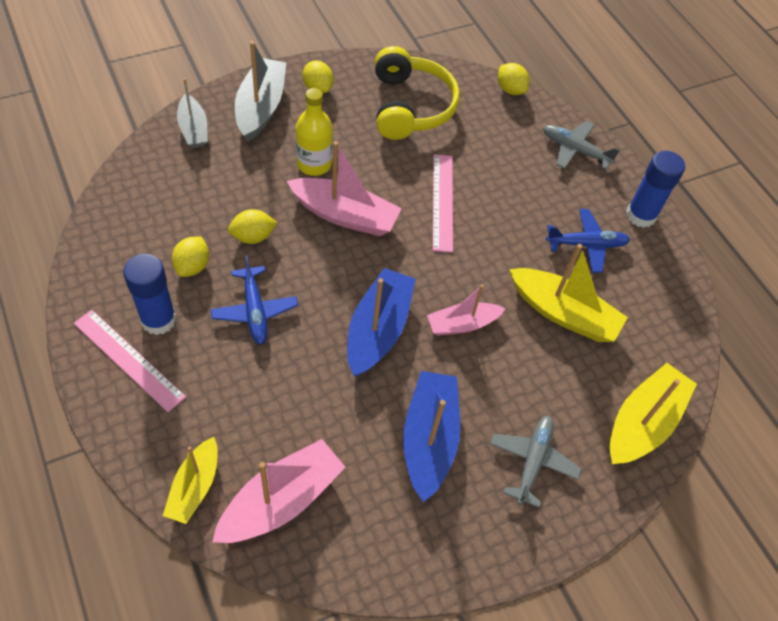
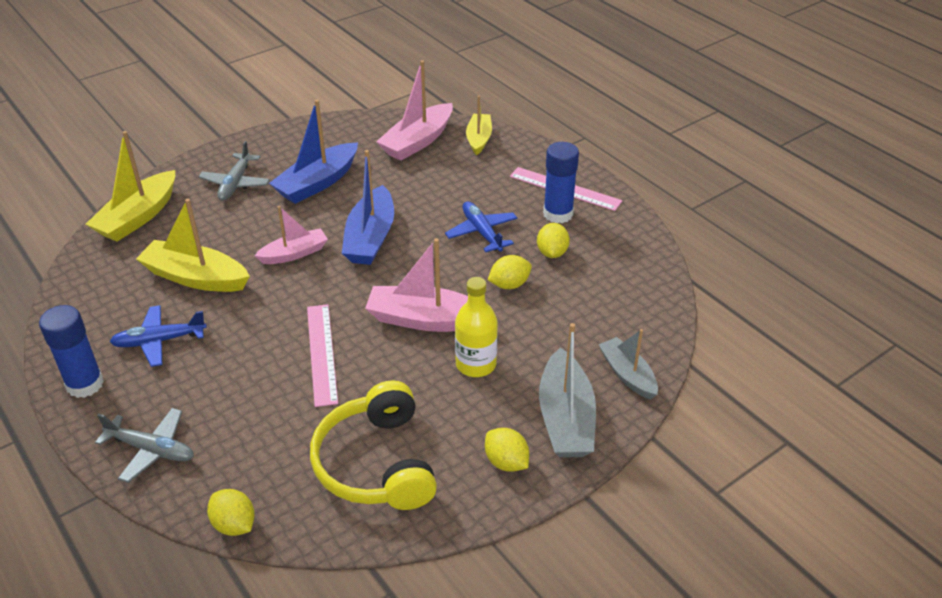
camera: 175 degrees right, 15 degrees down
(429, 439) = (317, 183): blue boat -> blue boat turned 45 degrees clockwise

